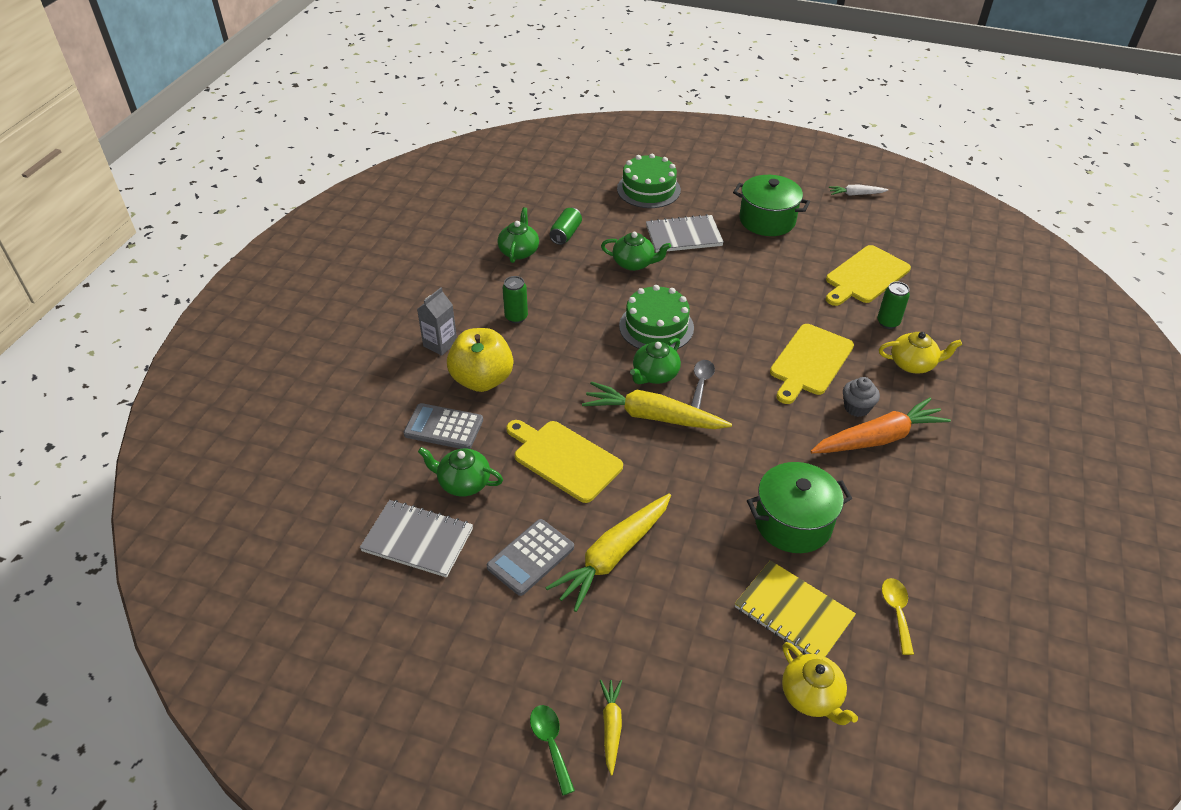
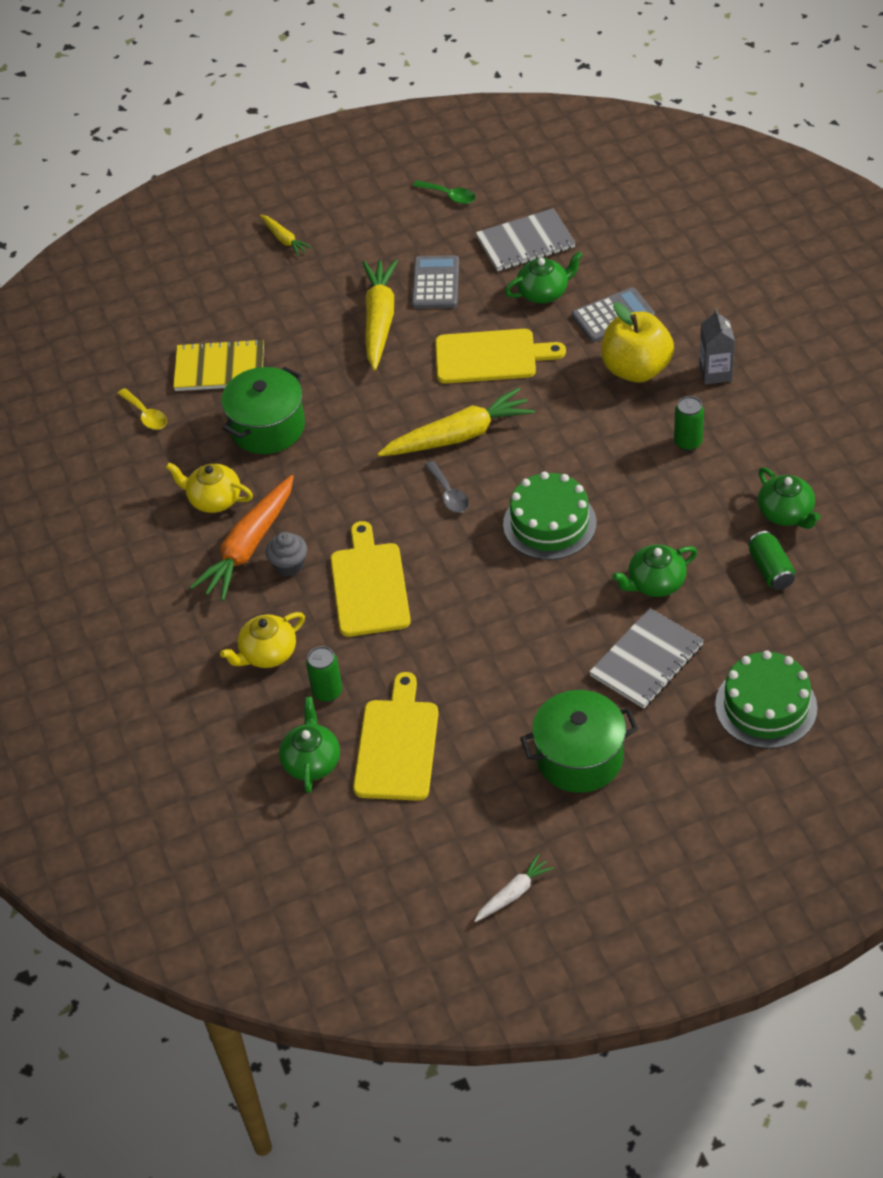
camera: 145 degrees right, 5 degrees up
(550, 743) = (312, 211): green spoon -> green spoon (449, 196)
(655, 375) = (497, 474): green teapot -> green teapot (311, 761)
(812, 696) = (171, 330): yellow teapot -> yellow teapot (214, 499)

